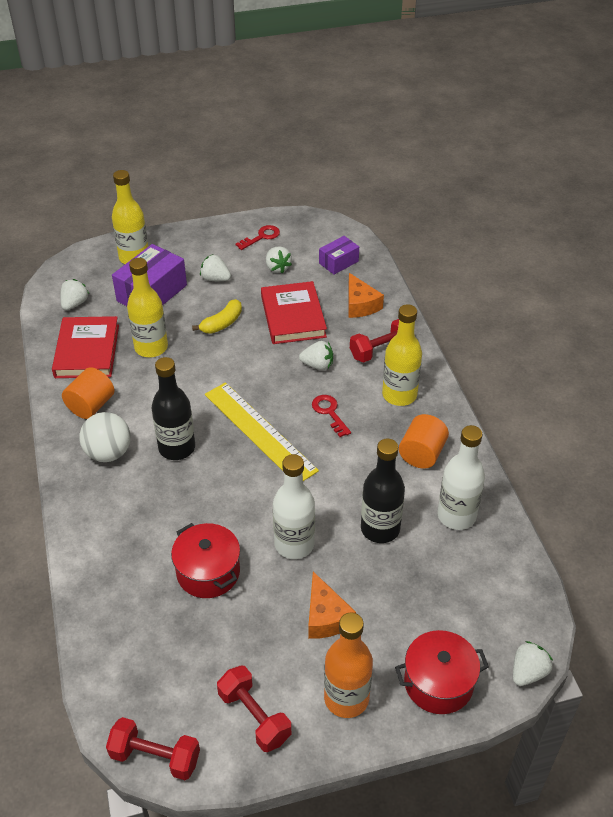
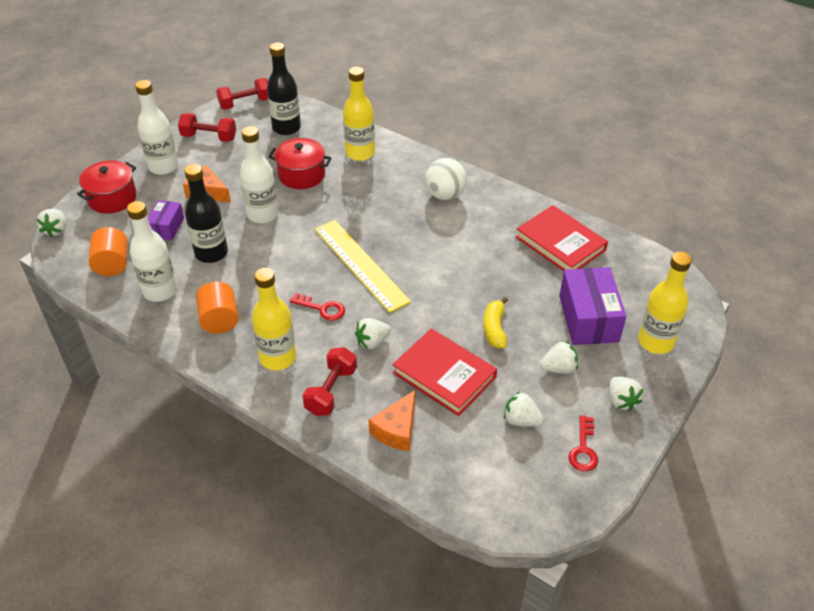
camera: 140 degrees right, 0 degrees up
(75, 304) = (629, 271): white strawberry -> white strawberry (621, 401)
(91, 406) = (499, 213): orange cylinder -> orange cylinder (112, 264)
(151, 347) = (520, 274): yellow bottle -> yellow bottle (360, 153)
(177, 448) = (405, 222): black bottle -> black bottle (286, 128)
(259, 431) = (360, 264): yellow ruler -> yellow ruler turned 45 degrees clockwise
(338, 262) = (471, 470): purple box -> purple box (166, 227)
(346, 698) = (163, 167): orange bottle -> white bottle
(360, 305) = (396, 429): orange cheese -> orange cheese turned 90 degrees counterclockwise

